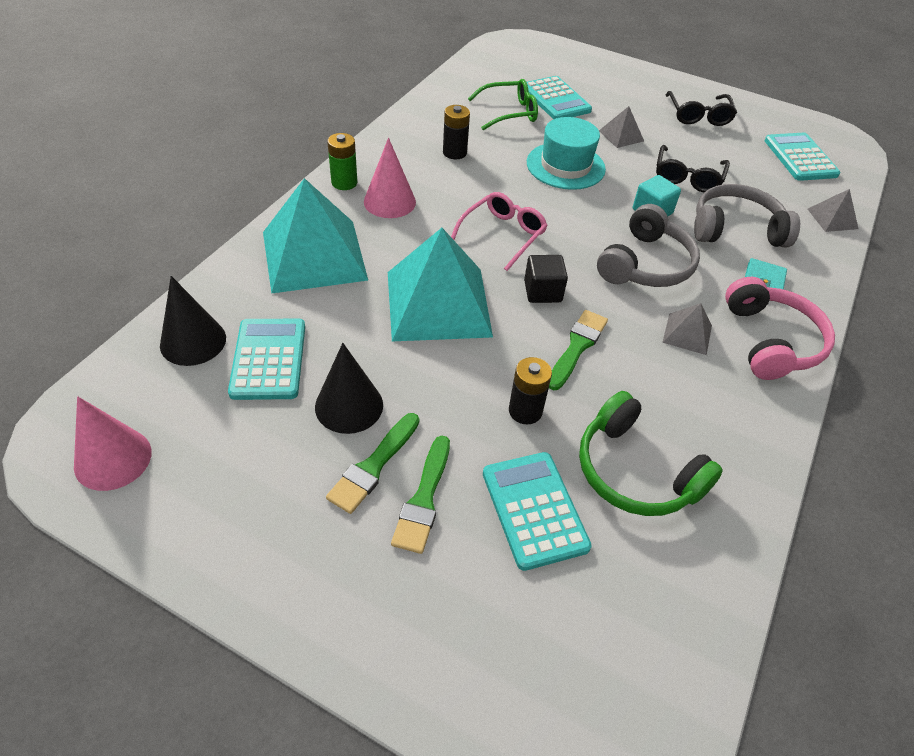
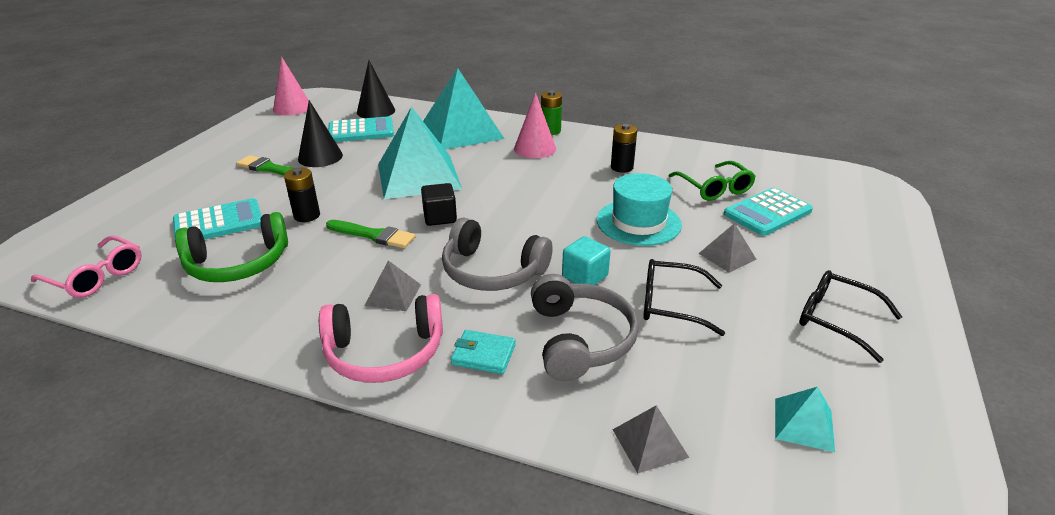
camera: 85 degrees right, 15 degrees down
(423, 499) = (240, 186): green brush -> none
(502, 235) = (510, 196): pink glasses -> pink glasses (96, 276)
(635, 471) = (238, 263): green headphones -> green headphones turned 150 degrees counterclockwise
(698, 115) = (837, 320): black glasses -> black glasses turned 45 degrees clockwise
(800, 158) = (804, 424): turquoise calculator -> turquoise pyramid

